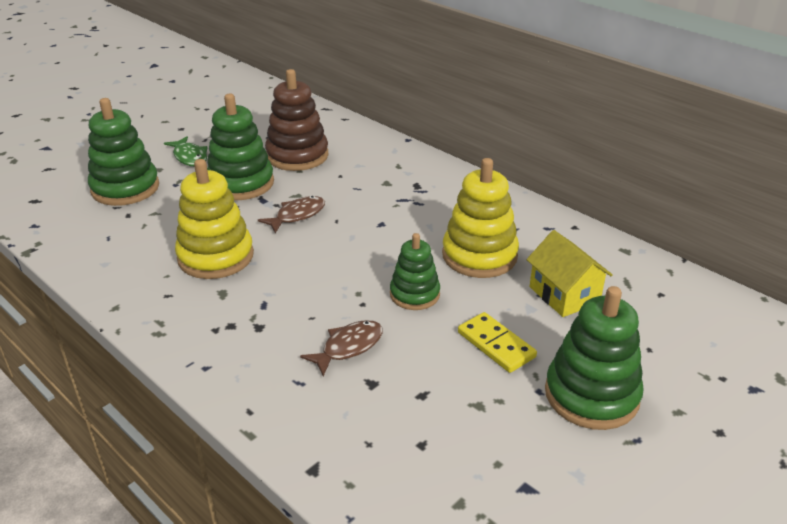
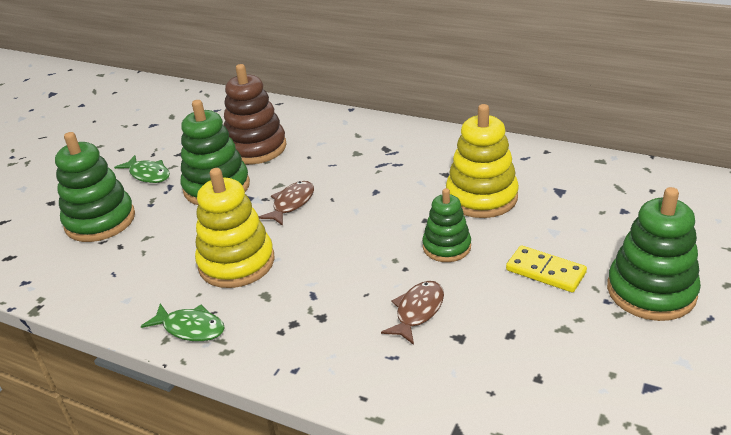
camera: 15 degrees left, 0 degrees up
(141, 303) = (190, 328): none -> green fish
(564, 294) = (574, 212): yellow house -> none

